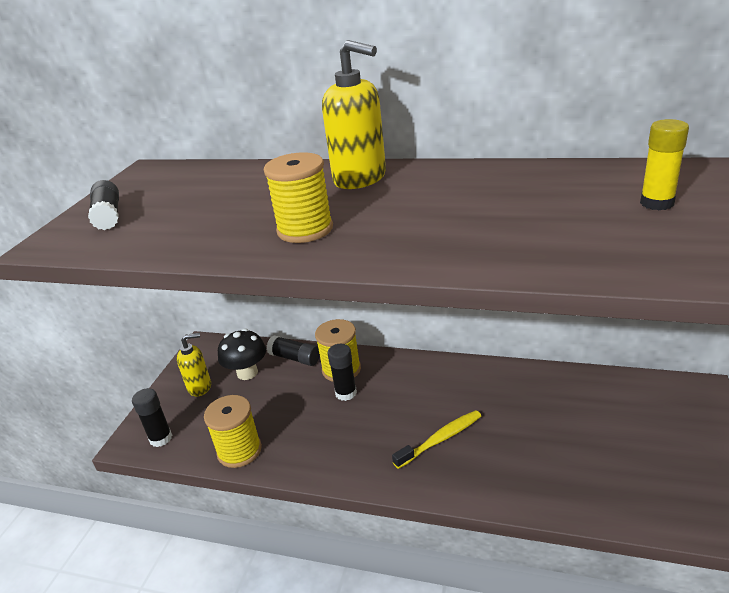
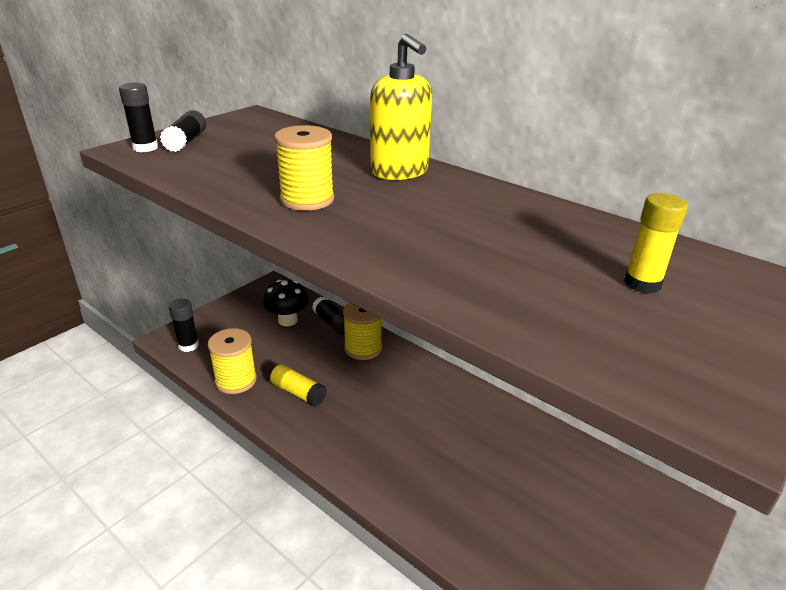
camera: 20 degrees right, 0 degrees up
(200, 387) = (245, 317): yellow soap dispenser -> none
(311, 435) = (298, 393): none -> yellow glue stick
(346, 393) = (351, 369): black glue stick -> black glue stick (145, 148)
(441, 439) = (400, 444): yellow toothbrush -> none

